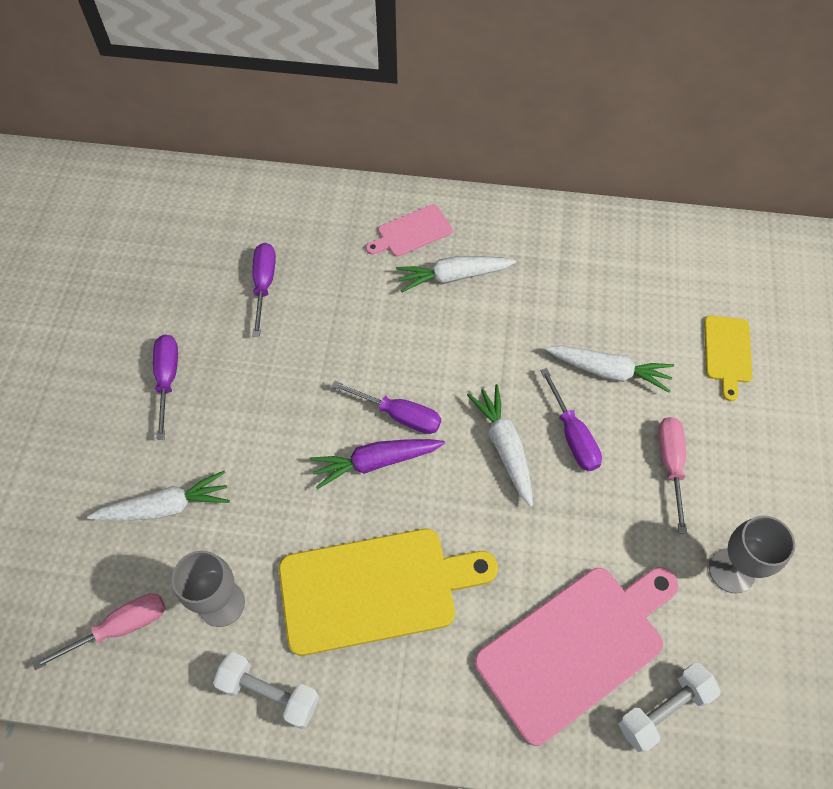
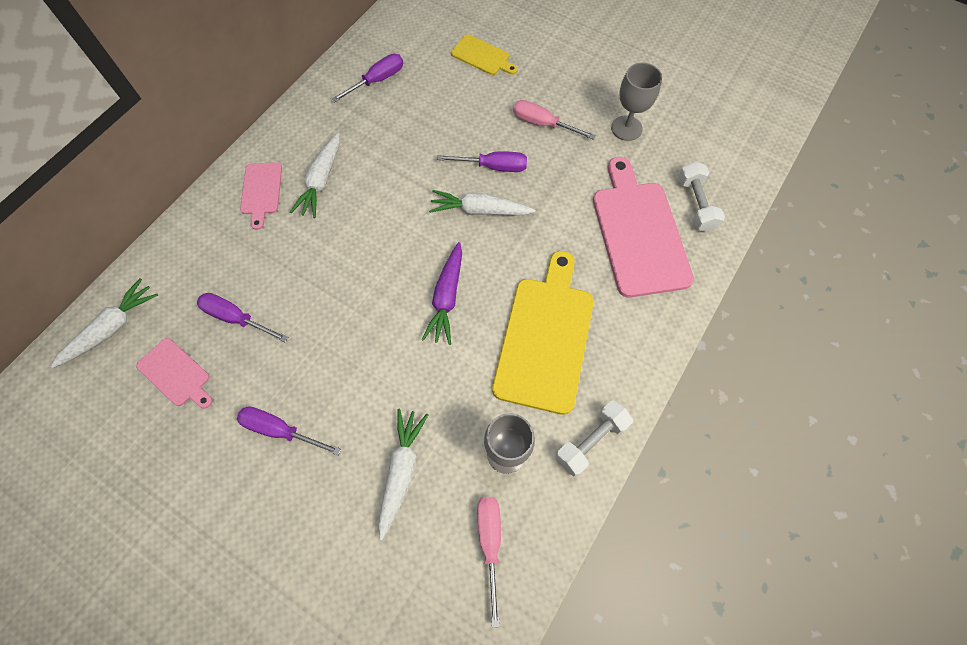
camera: 65 degrees left, 5 degrees up
(189, 268) = (176, 374): none -> pink cutting board
(399, 415) = (417, 266): purple screwdriver -> purple screwdriver (377, 80)
(608, 371) = (457, 124): white carrot -> white carrot (111, 328)

